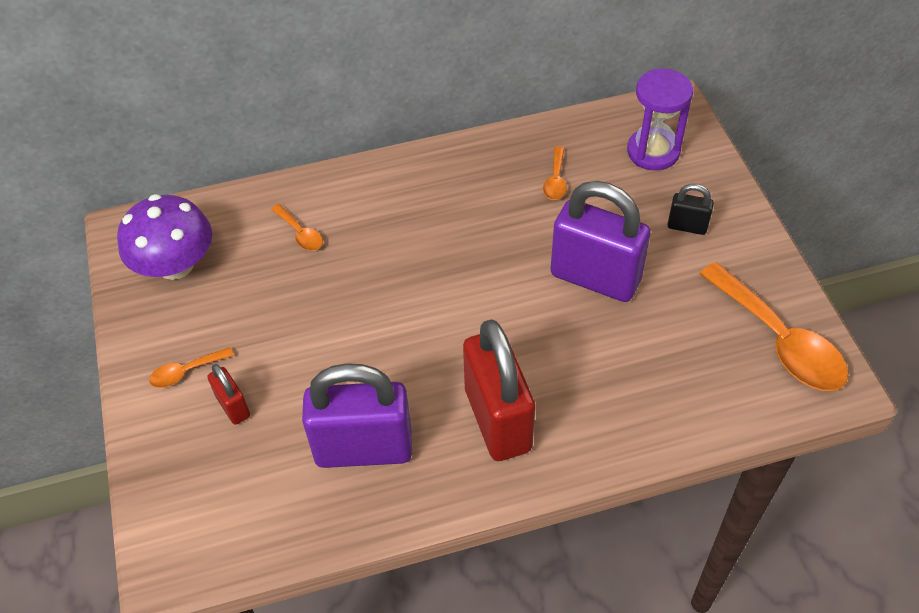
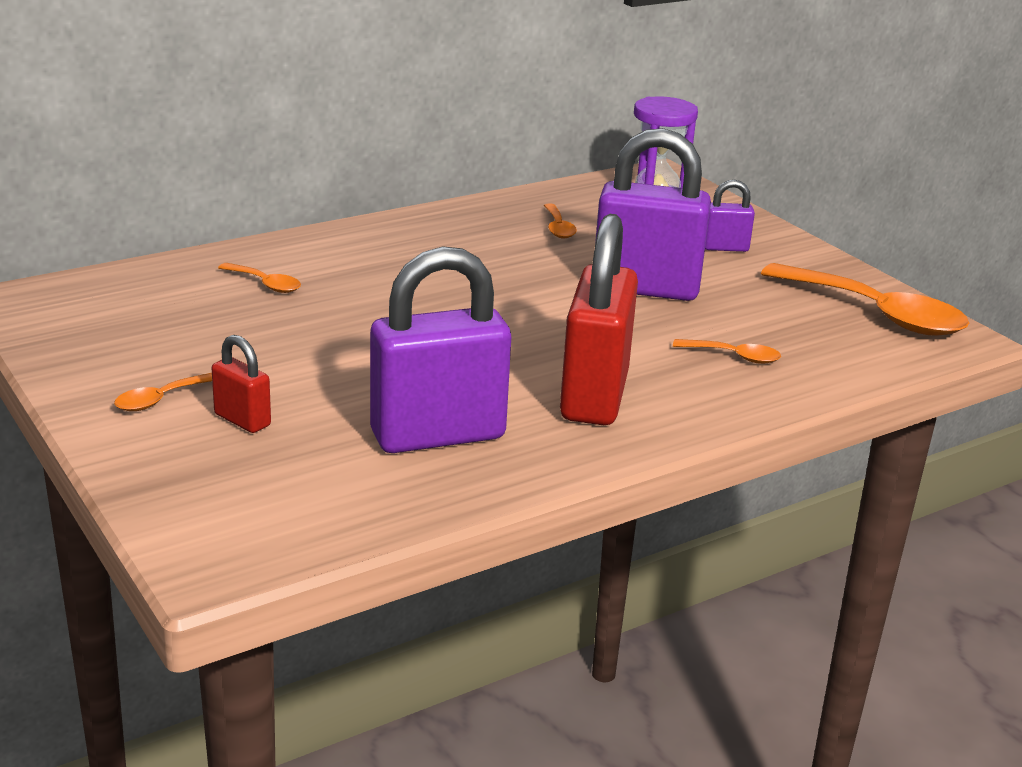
camera: 20 degrees left, 25 degrees down
(175, 265) = (106, 319): purple mushroom -> none
(498, 419) = (594, 396): red padlock -> red padlock turned 45 degrees clockwise
(631, 384) = (734, 356): none -> orange spoon
(687, 226) = (725, 248): black padlock -> purple padlock

